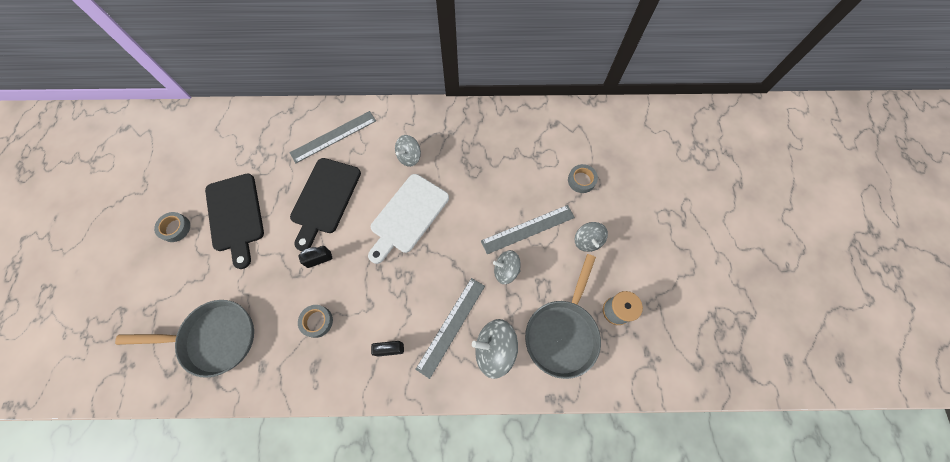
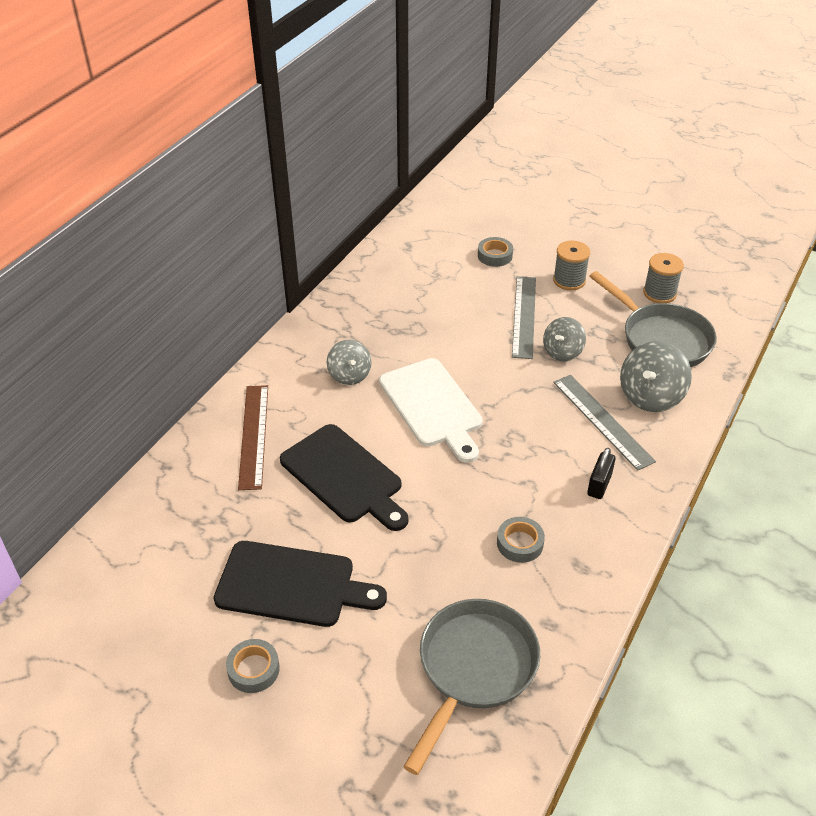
camera: 60 degrees left, 25 degrees down
(319, 259) = (431, 512): black padlock -> none
(333, 136) = (253, 435): grey ruler -> brown ruler
(587, 241) = (569, 280): grey spinning top -> grey spool

